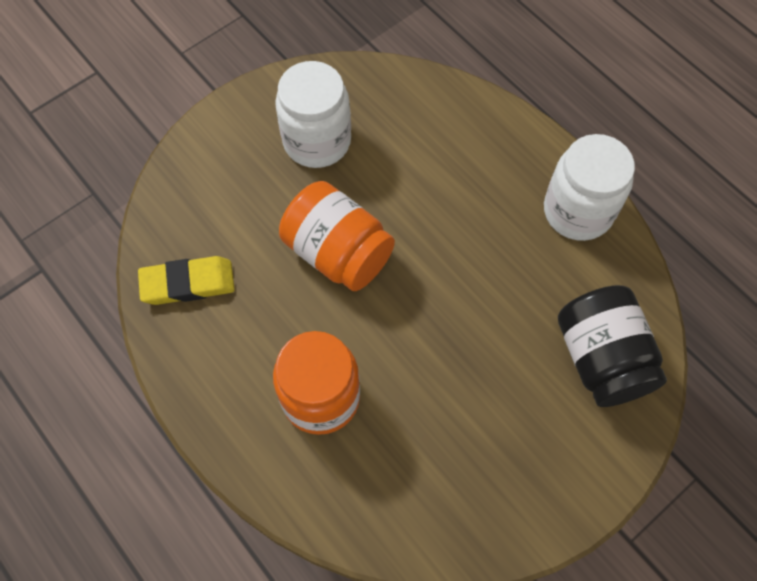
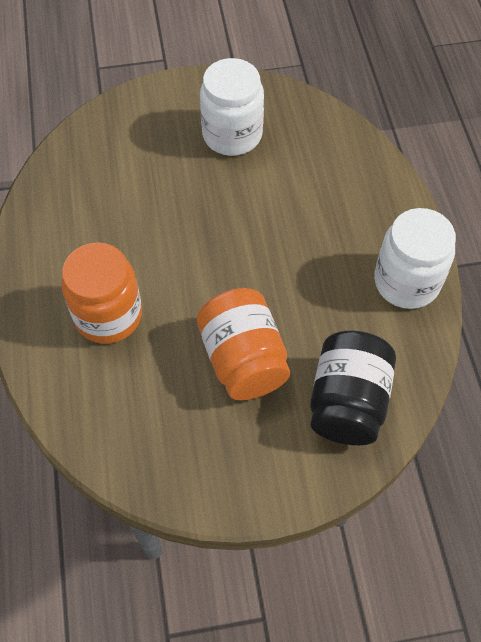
camera: 30 degrees right, 5 degrees down
(188, 283) = (69, 189): yellow eraser -> none
(338, 253) = (192, 221): orange jar -> orange jar (243, 359)

